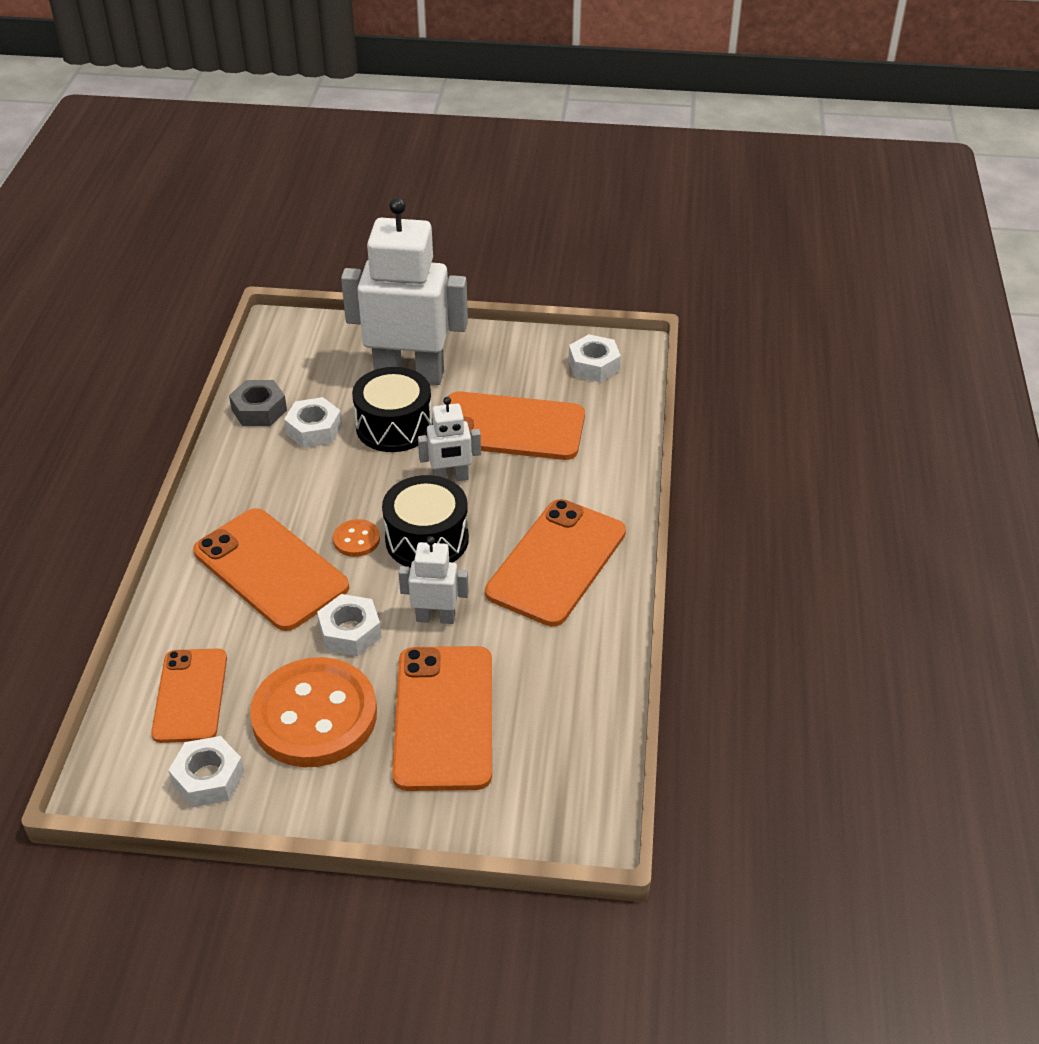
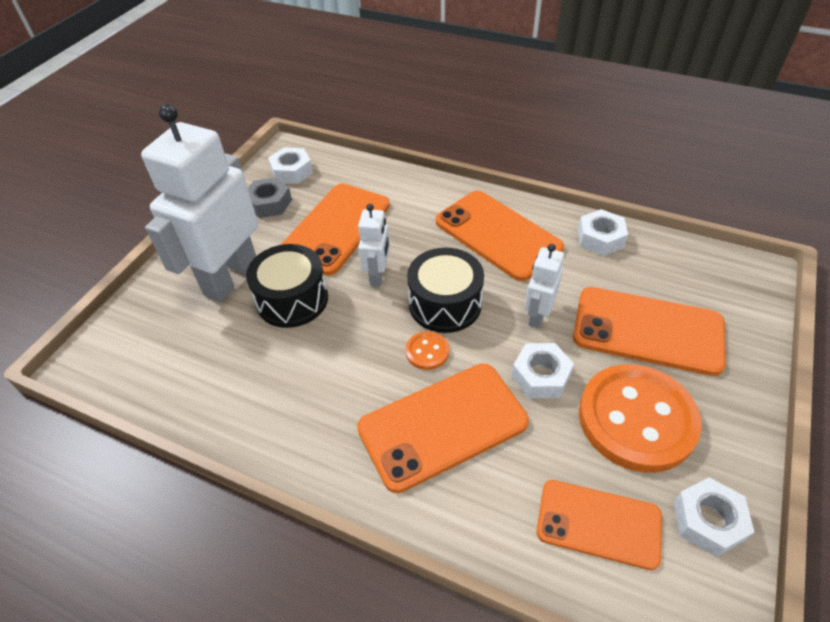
camera: 70 degrees left, 5 degrees up
(259, 410) = (205, 400): grey nut -> grey nut (269, 203)
(314, 430) = (262, 358): white nut -> white nut (600, 238)

